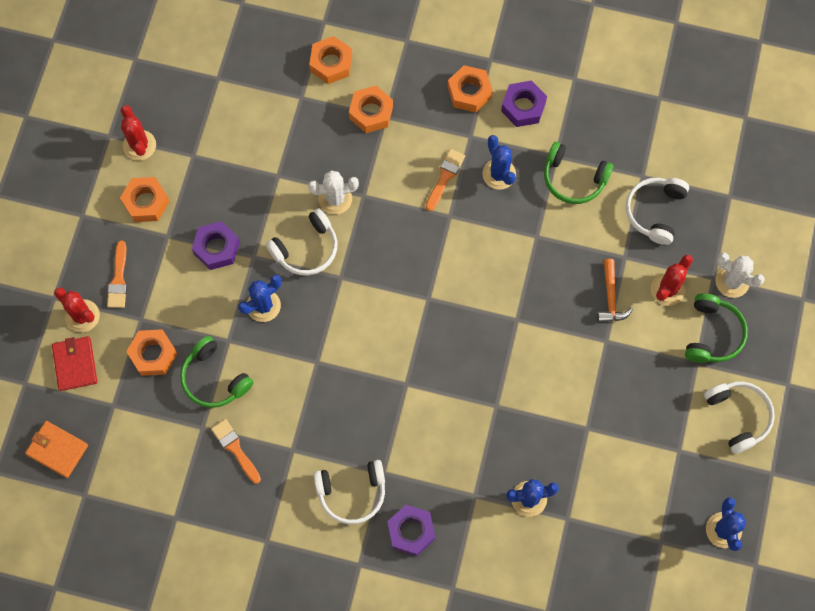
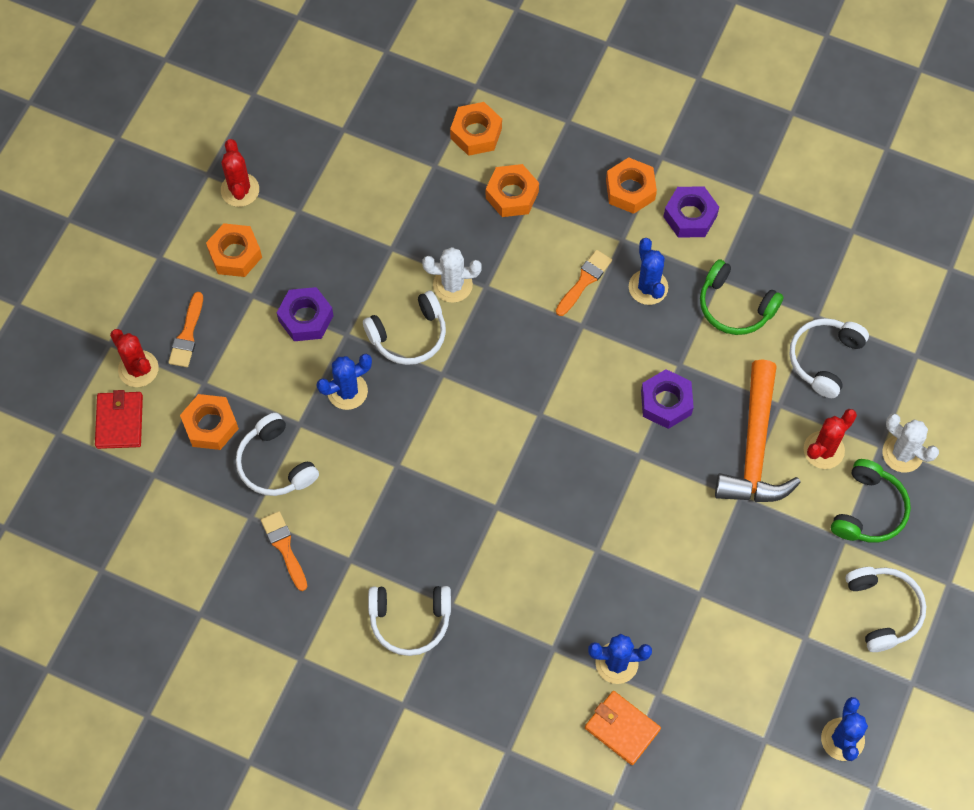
camera: 10 degrees right, 5 degrees down
(57, 450) = (80, 514): orange wallet -> orange wallet (622, 728)
(214, 378) = (275, 464): green headphones -> white headphones
(411, 531) = (471, 677): purple nut -> purple nut (666, 402)
(610, 297) = (754, 448): orange hammer -> orange hammer, size x1.94

